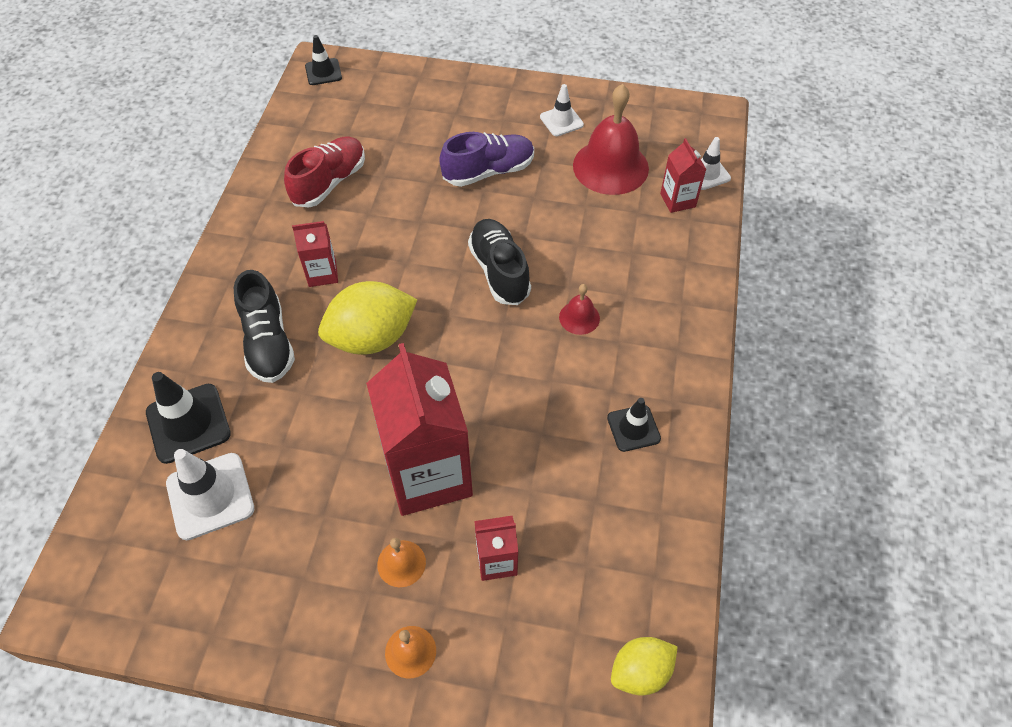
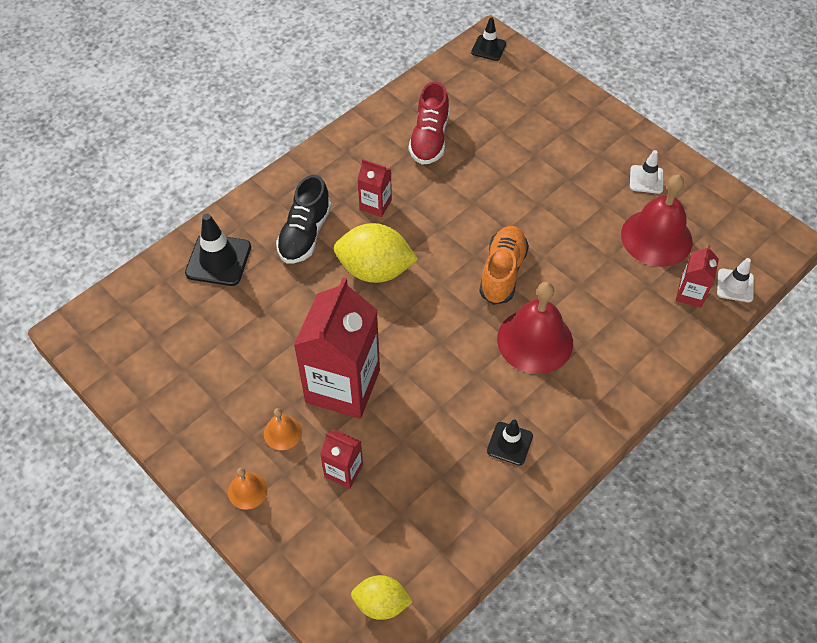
camera: 35 degrees right, 0 degrees up
(210, 496) = (199, 315): white traffic cone -> none
(329, 182) = (429, 139): red shoe -> red shoe turned 120 degrees clockwise
(488, 171) = (554, 191): purple shoe -> none
(499, 271) = (502, 272): black shoe -> orange shoe
(579, 317) = (535, 340): red bell -> red bell, size x2.11

